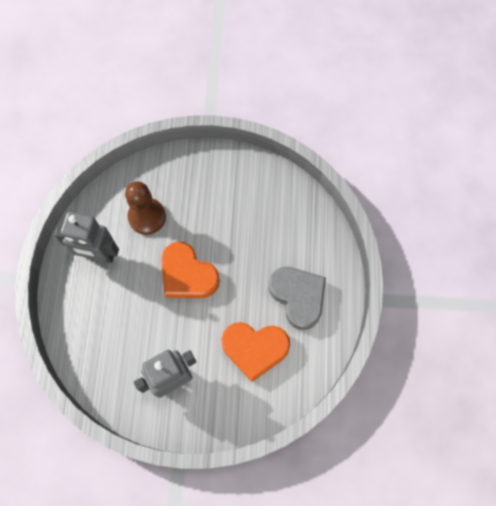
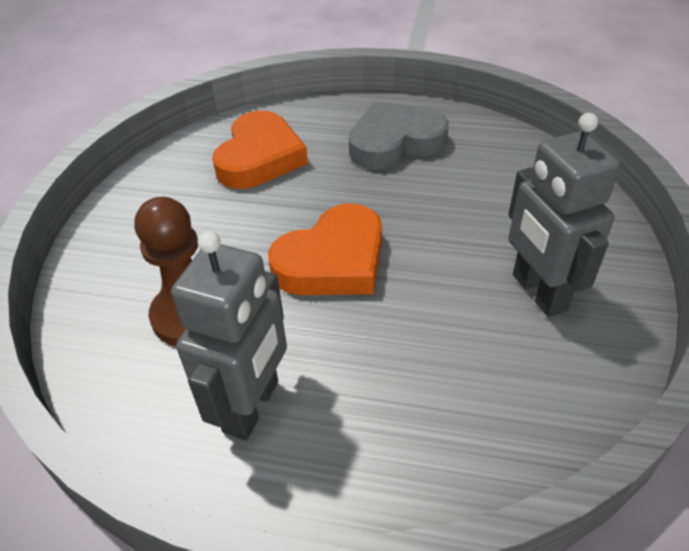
camera: 80 degrees left, 25 degrees down
(255, 349) = (477, 190): orange heart -> orange heart (260, 158)

